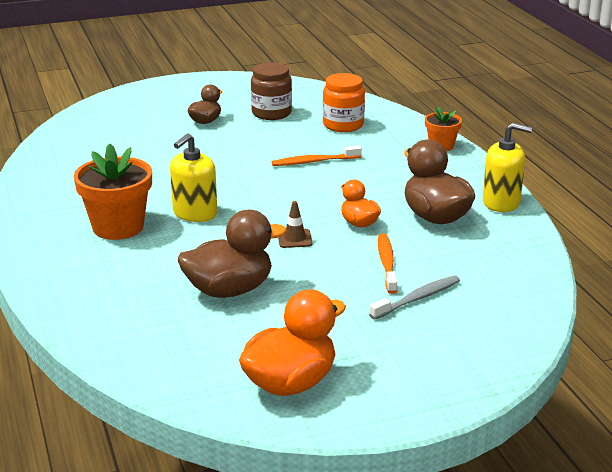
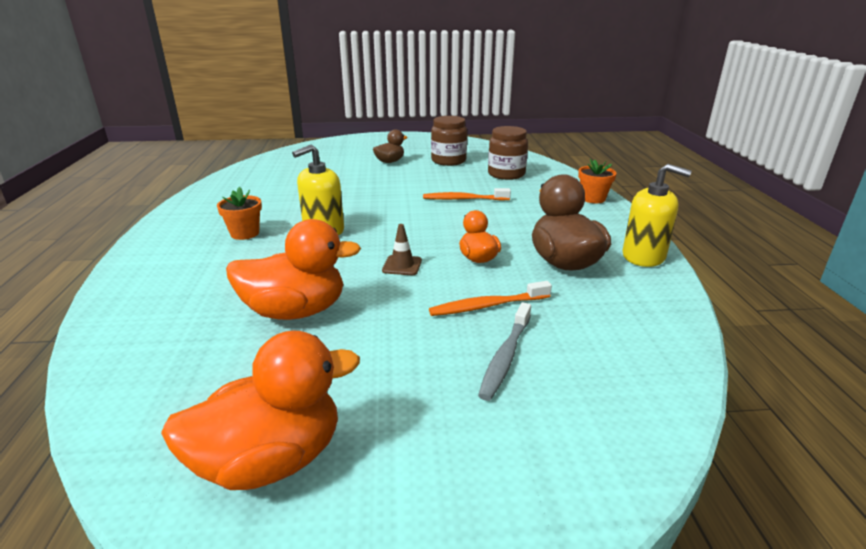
camera: 15 degrees right, 0 degrees up
(118, 227) = (245, 233): orange flower pot -> orange flower pot, size x0.56
(229, 290) = (295, 311): brown duck -> orange duck
(343, 125) = (506, 174): orange jar -> brown jar
(386, 263) = (487, 306): orange toothbrush -> orange toothbrush turned 120 degrees counterclockwise
(417, 298) = (506, 357): grey toothbrush -> grey toothbrush turned 135 degrees clockwise

